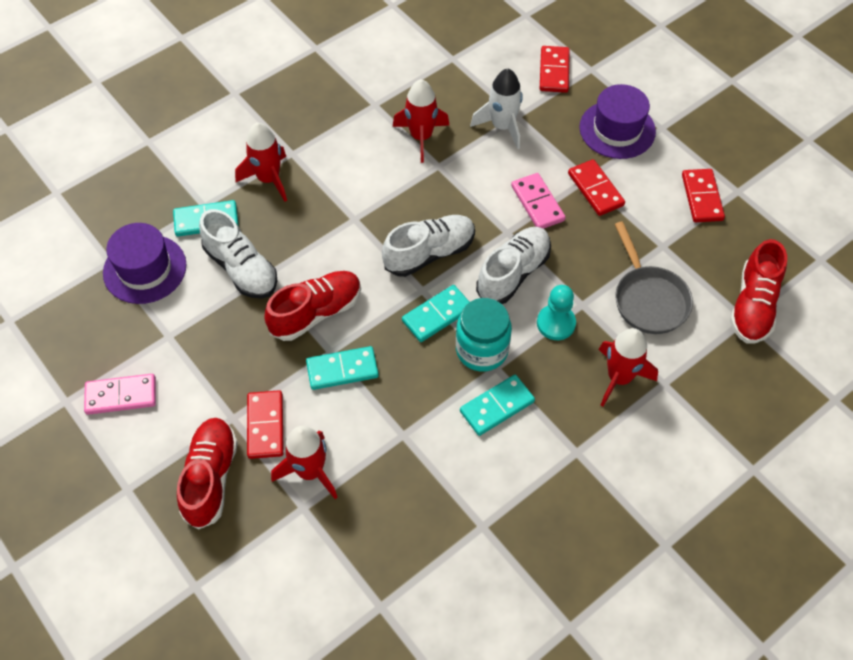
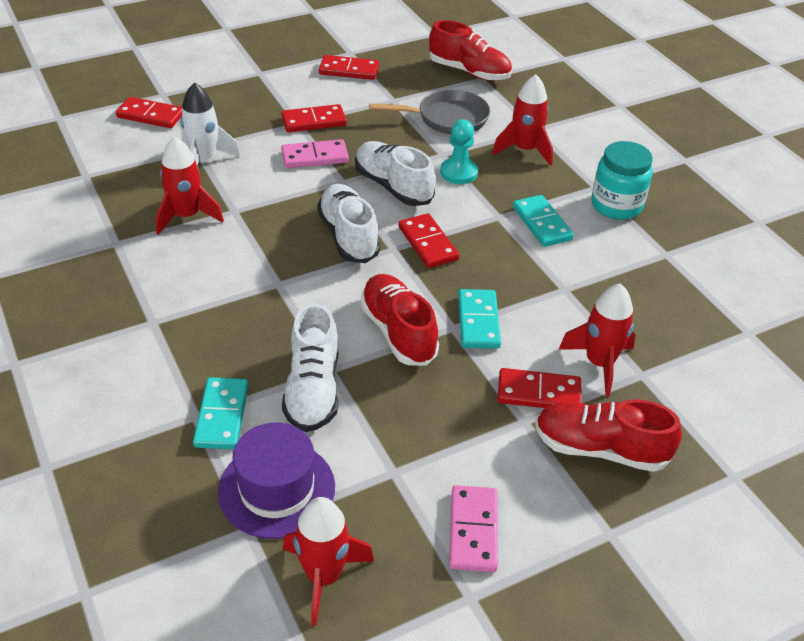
camera: 80 degrees left, 15 degrees down
(241, 269) = (313, 389): white shoe -> white shoe turned 120 degrees clockwise
(268, 179) = (183, 348): red rocket -> red rocket (323, 576)
(437, 315) = (428, 243): turquoise domino -> red domino
(481, 350) = (477, 222): turquoise jar -> turquoise jar (616, 205)
(617, 129) = (248, 95): purple hat -> none

